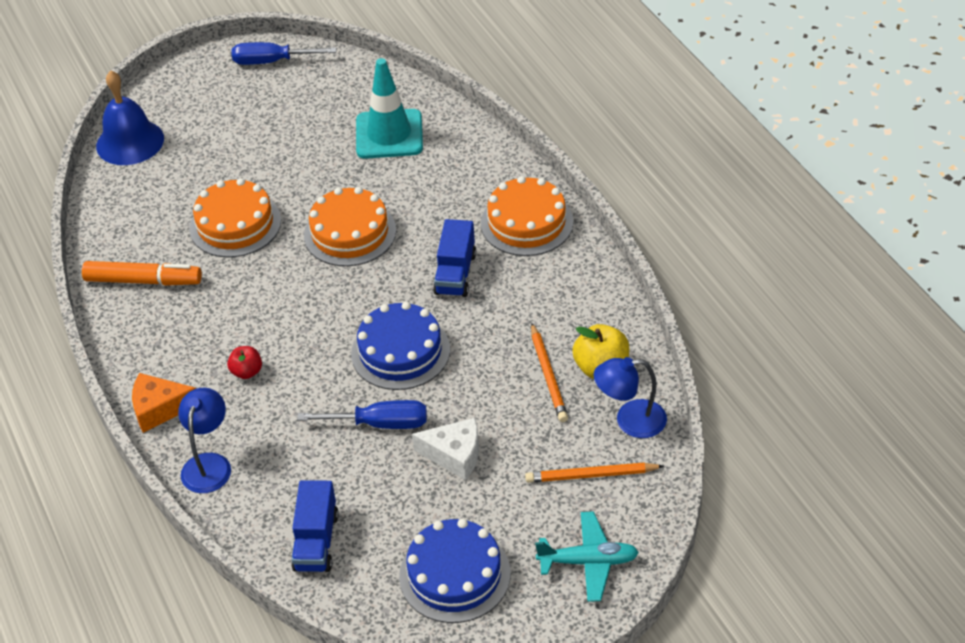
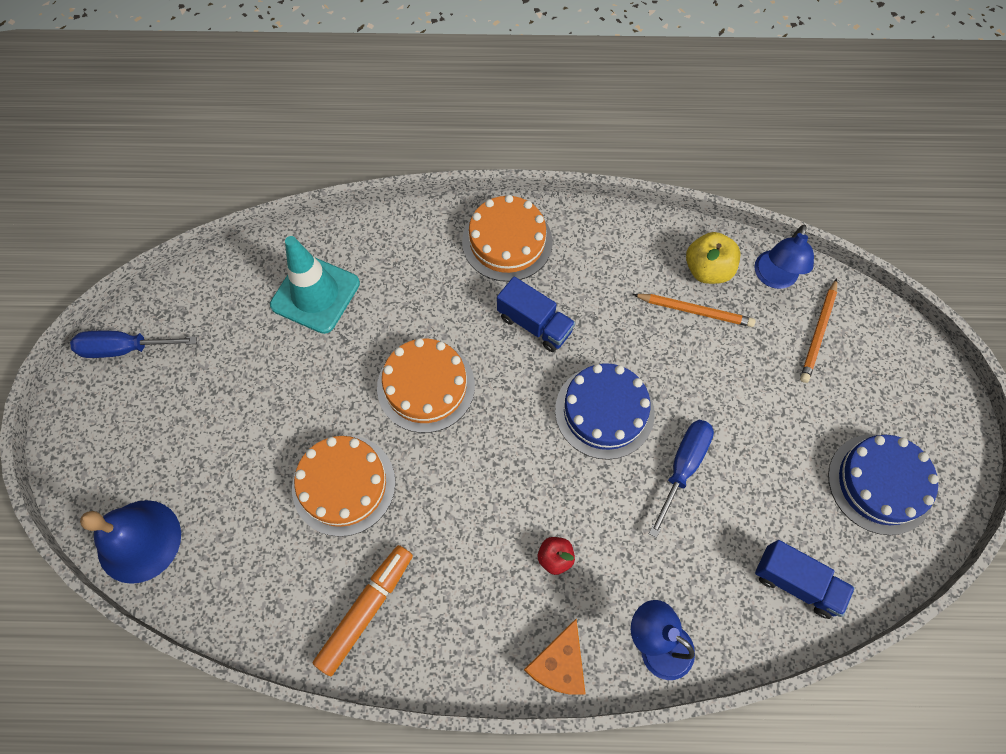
camera: 65 degrees left, 20 degrees up
(272, 61) = (125, 349): blue screwdriver -> blue screwdriver turned 60 degrees clockwise
(454, 455) = (748, 423): white cheese -> none
(588, 562) = (906, 378): turquoise plane -> none

